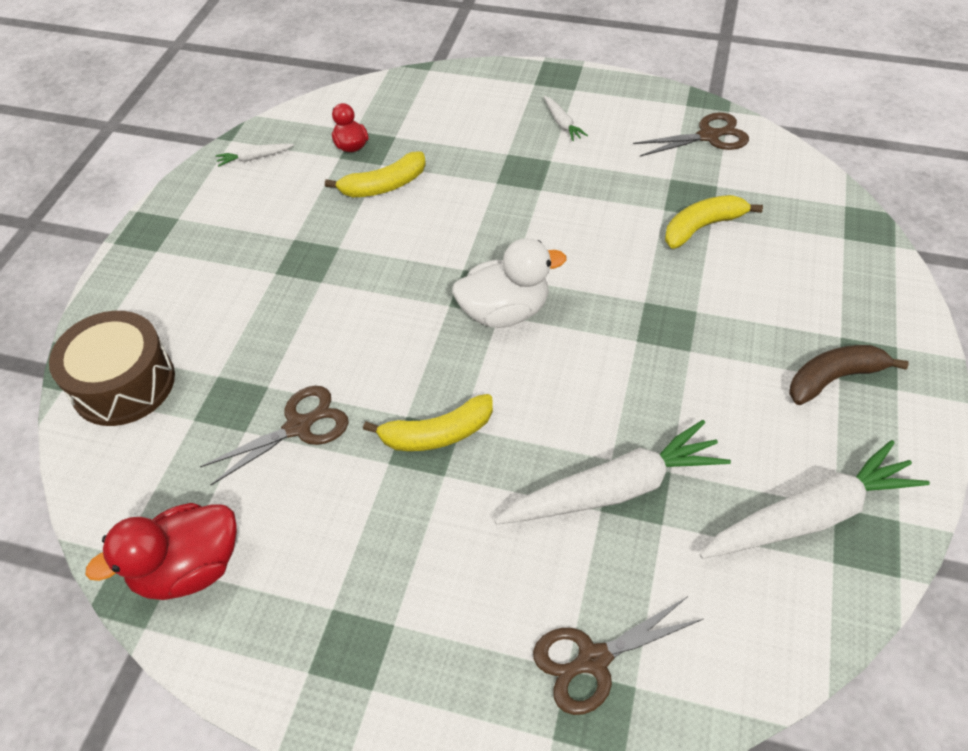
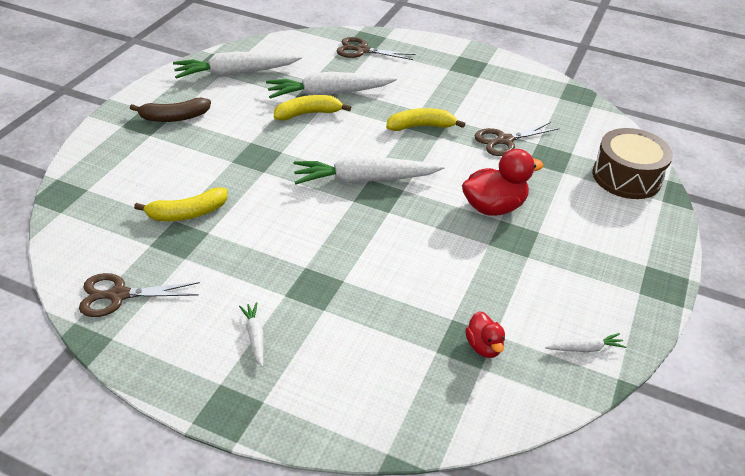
camera: 175 degrees left, 10 degrees down
(189, 568) = (552, 97): red duck -> red duck (494, 207)
(384, 186) = (449, 294): yellow banana -> yellow banana (308, 114)
(504, 312) = (364, 180): white duck -> white carrot
(593, 660) = (362, 50): brown scissors -> brown scissors turned 150 degrees counterclockwise

